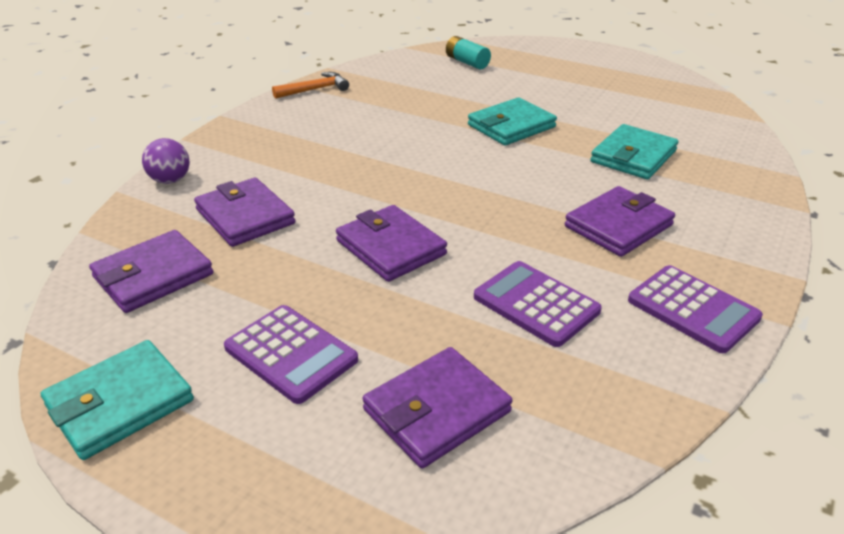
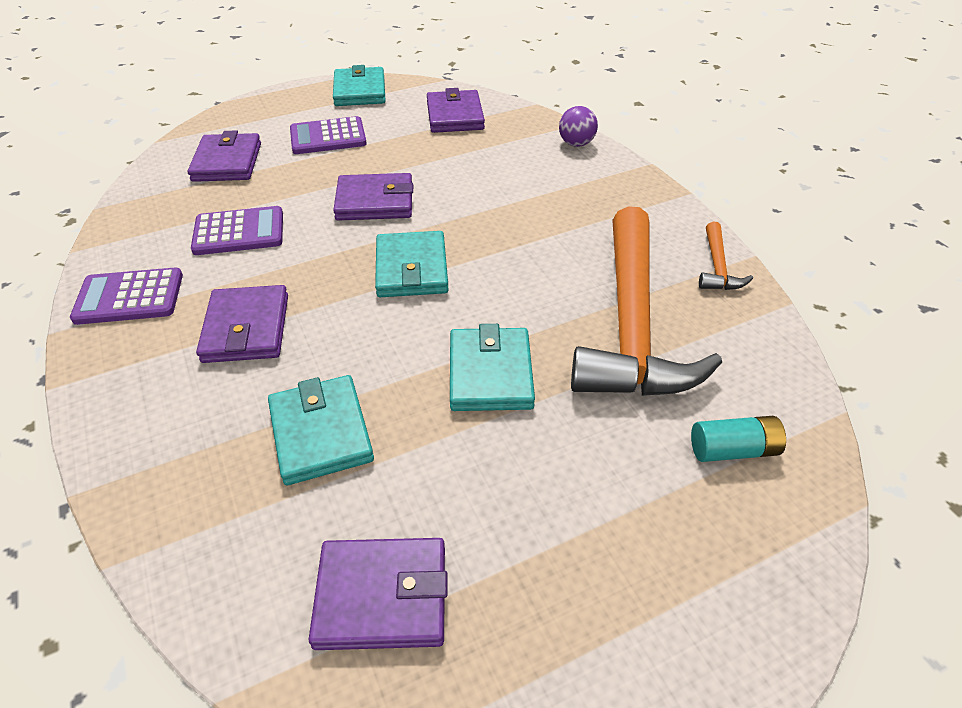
camera: 125 degrees right, 10 degrees up
(245, 216) = (487, 159): purple wallet -> purple wallet (382, 596)
(409, 100) = (631, 324): none -> orange hammer
(458, 188) = (412, 269): none -> turquoise wallet

